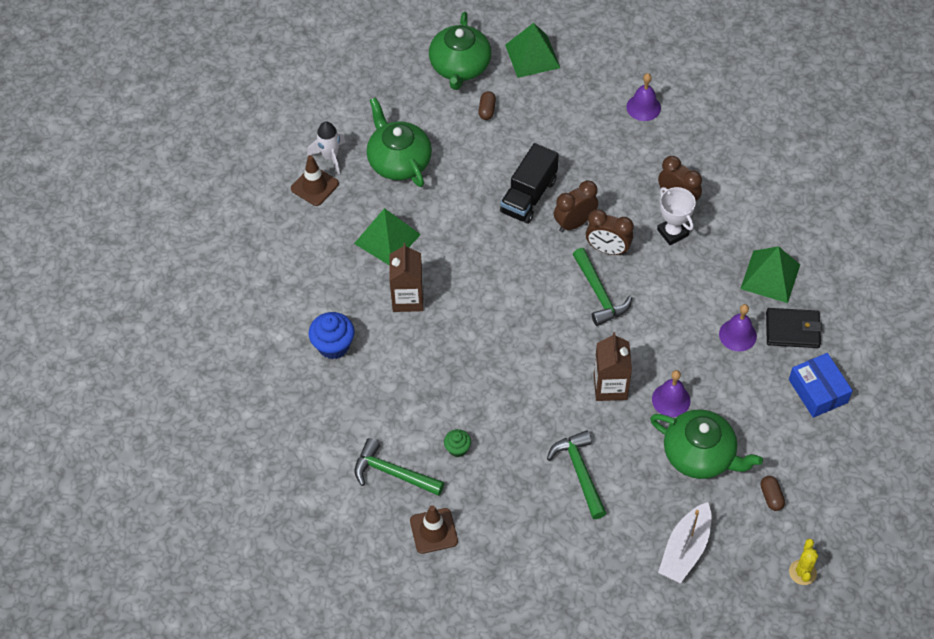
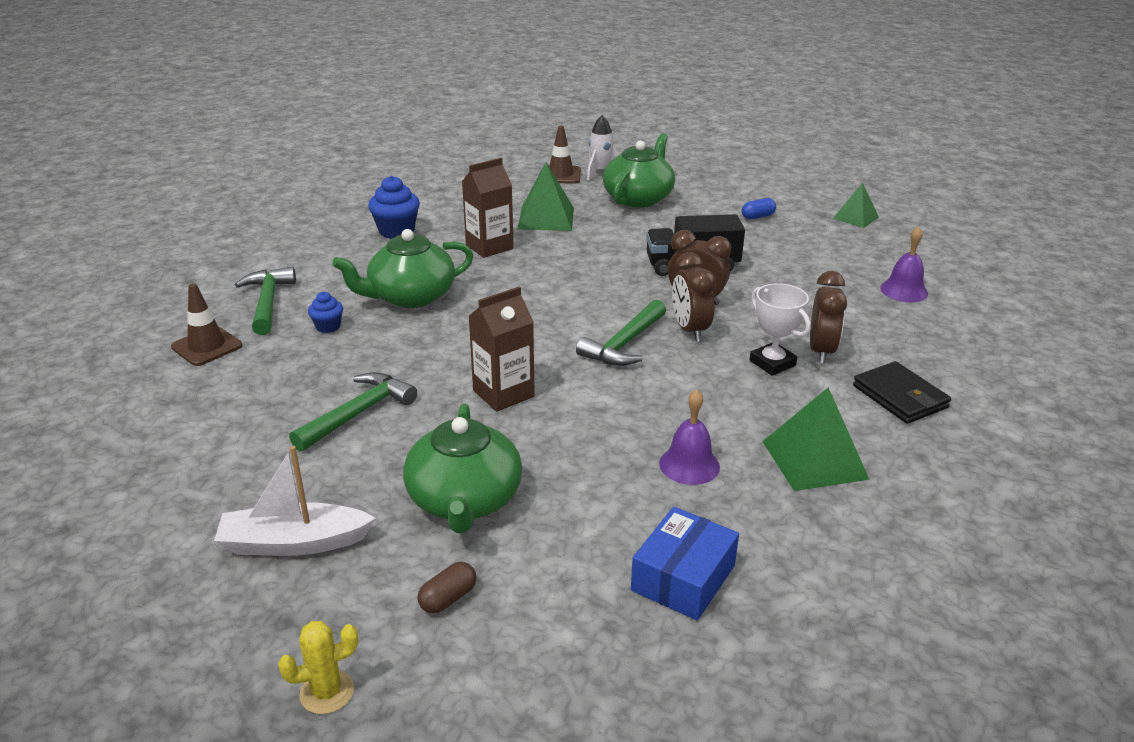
camera: 55 degrees right, 25 degrees down
(457, 449) = (328, 327): green cupcake -> blue cupcake
(460, 67) = (783, 192): green teapot -> green teapot (410, 296)
(487, 110) = (757, 217): brown capsule -> blue capsule
(532, 56) = (855, 217): green pyramid -> green pyramid, size x0.63
(671, 400) = (529, 445): purple bell -> none
(672, 232) = (772, 363): white trophy -> white trophy turned 60 degrees counterclockwise
(792, 330) = (756, 512): black wallet -> black wallet (900, 397)

